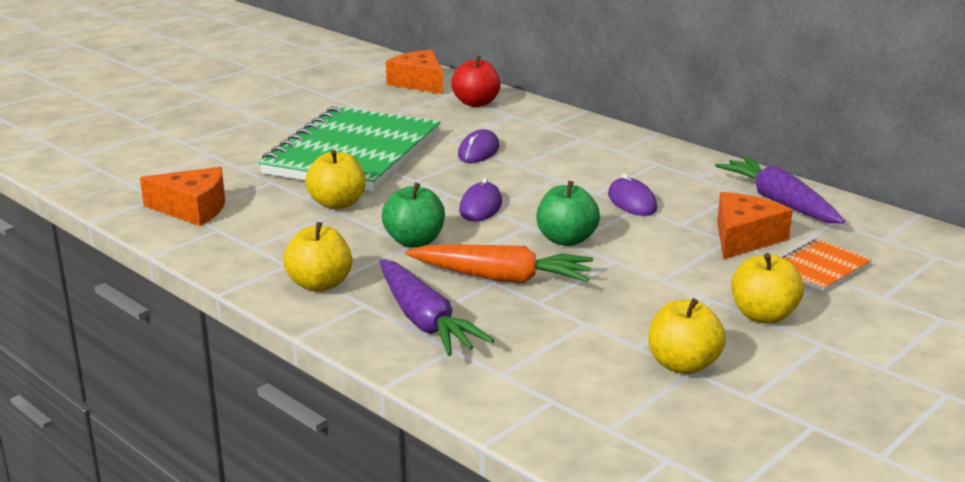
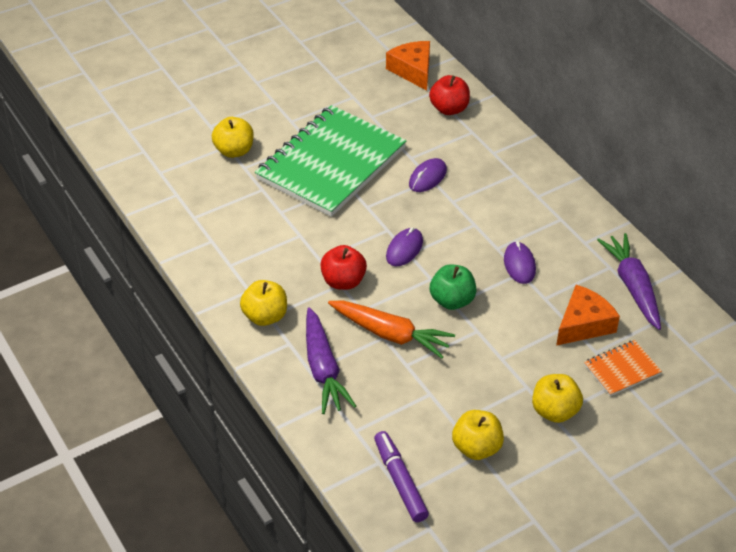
camera: 15 degrees right, 20 degrees up
(193, 209) = (199, 213): orange cheese -> none
(337, 204) = (302, 226): yellow apple -> yellow apple (234, 151)
(414, 241) = (343, 281): green apple -> red apple
(595, 415) = (400, 481): none -> purple marker

